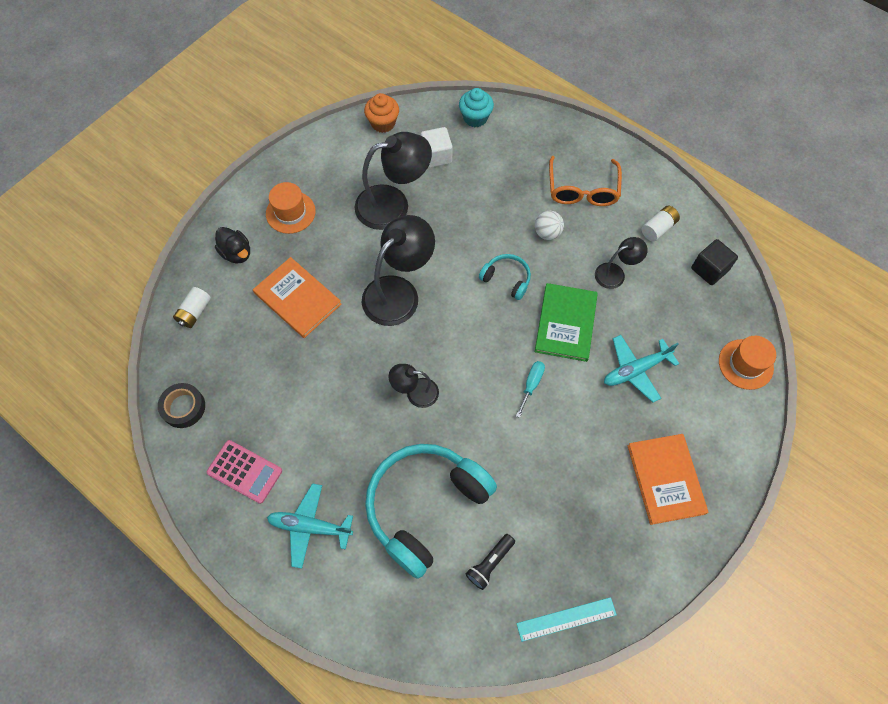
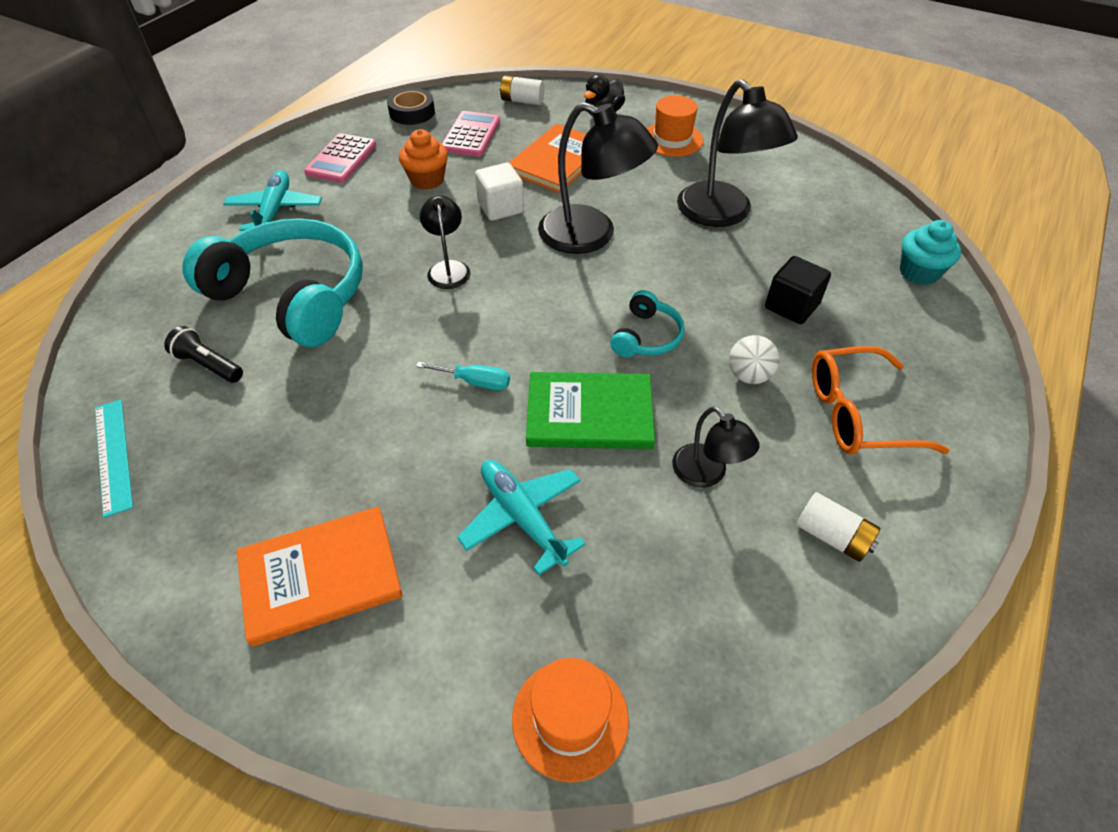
camera: 80 degrees right, 15 degrees down
(238, 360) = (471, 135): none -> pink calculator
(383, 123) = (848, 189): orange cupcake -> orange cupcake (427, 180)
(436, 156) = (824, 242): white cube -> white cube (500, 208)
(709, 269) = (775, 636): black cube -> black cube (791, 306)

